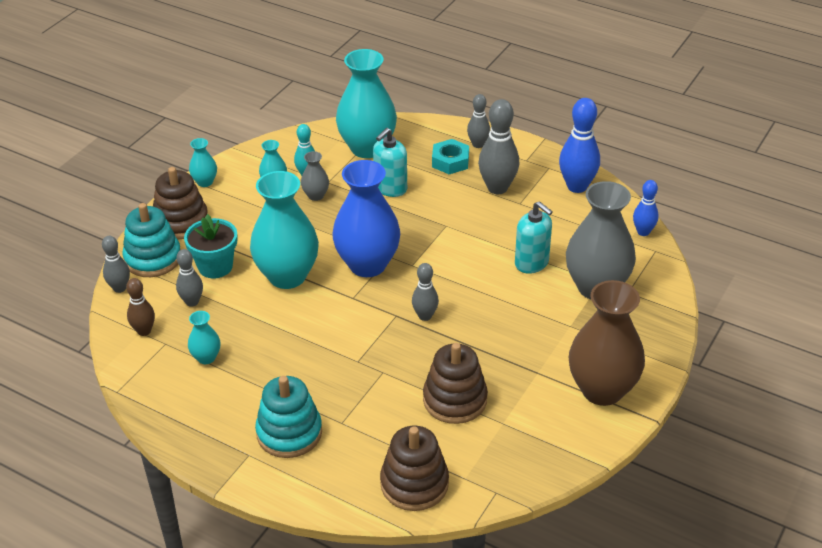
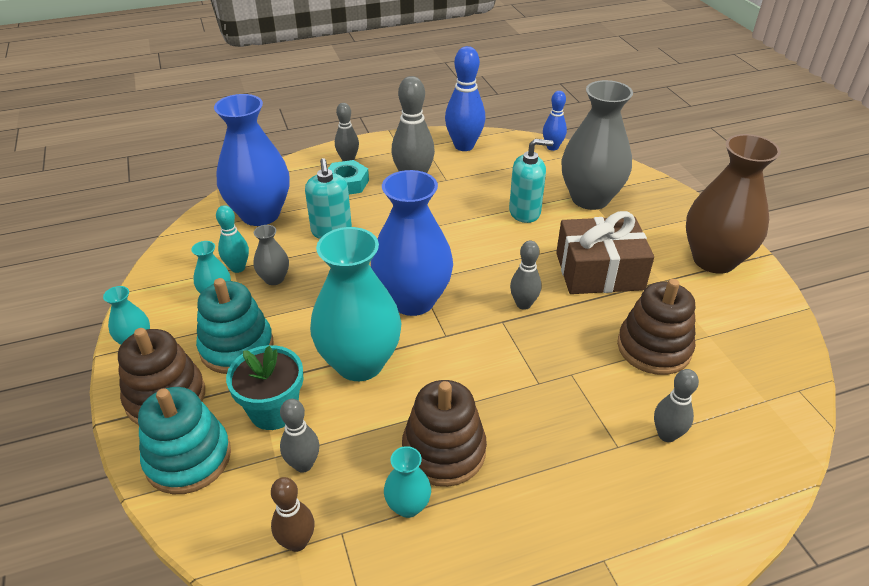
camera: 50 degrees left, 0 degrees up
(119, 288) = (194, 522): grey bowling pin -> grey bowling pin (666, 435)
(289, 433) = (598, 500): turquoise stacking toy -> turquoise stacking toy (237, 347)
(367, 148) = (260, 214): turquoise vase -> blue vase
(414, 484) = (750, 441): brown stacking toy -> brown stacking toy (444, 451)
(508, 335) = (599, 271): none -> brown gift

